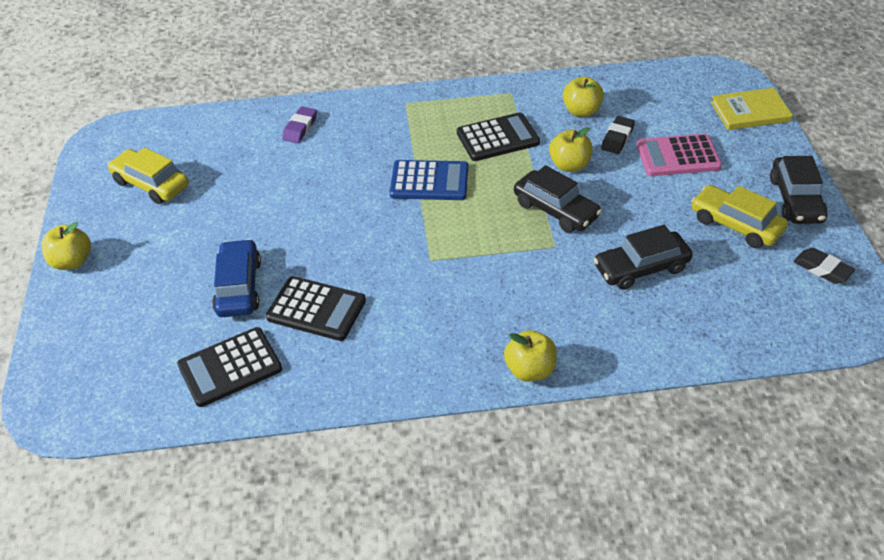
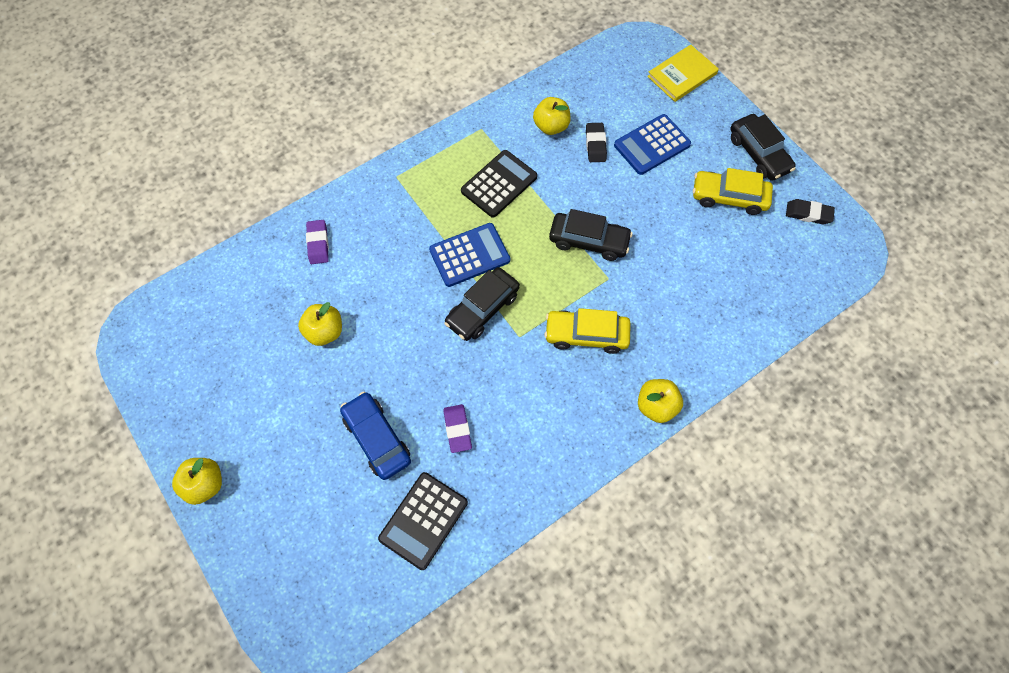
camera: 30 degrees left, 20 degrees up
(151, 184) = (219, 366): yellow car -> yellow car (586, 335)
(316, 309) = (457, 429): black calculator -> purple eraser
(569, 165) = (573, 189): yellow apple -> yellow apple (325, 331)
(641, 268) = (683, 270): black car -> black car (482, 309)
(678, 156) = (652, 145): pink calculator -> blue calculator

